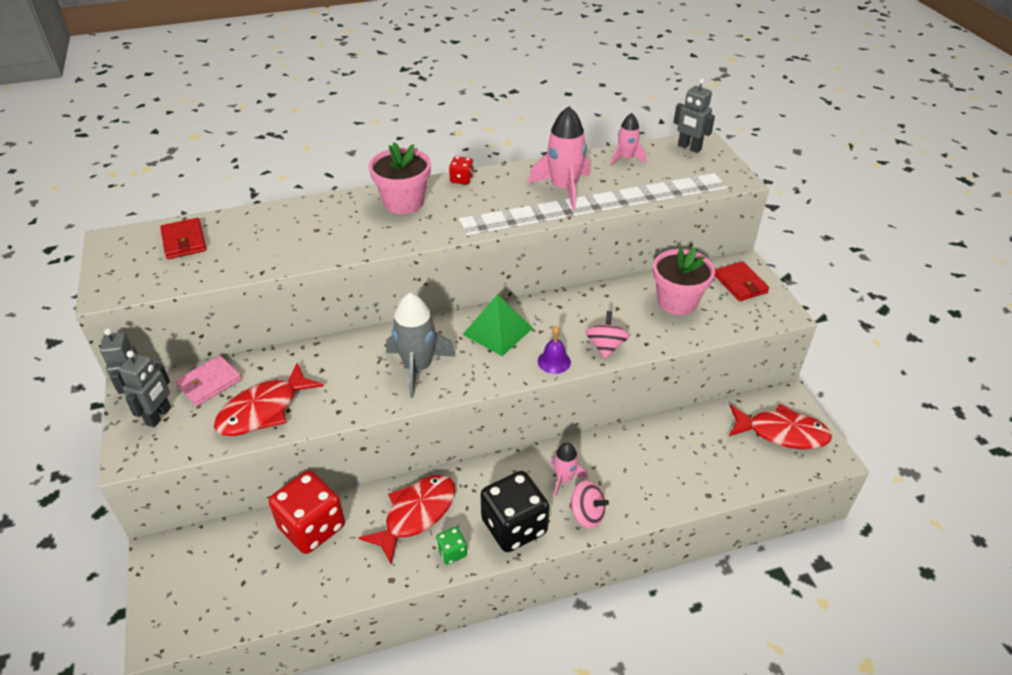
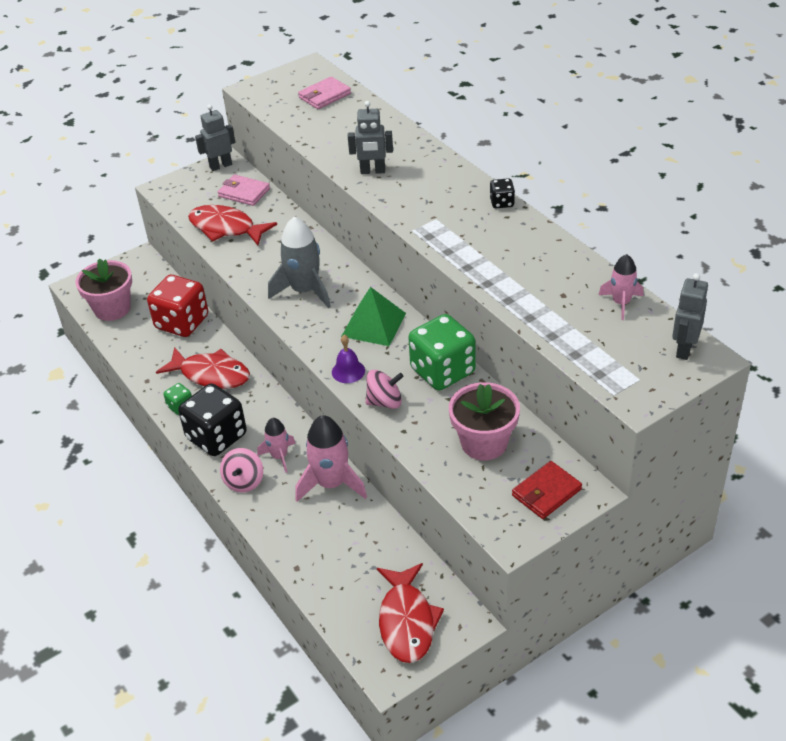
camera: 75 degrees right, 0 degrees up
(159, 416) = (203, 184): grey robot -> grey robot (372, 171)
(184, 241) = (325, 96): red wallet -> pink wallet
(403, 202) = (441, 181): pink flower pot -> pink flower pot (112, 308)
(461, 179) = (502, 203): red dice -> black dice
(564, 189) = (528, 271): pink rocket -> pink rocket (331, 484)
(582, 303) = (442, 371): none -> green dice

